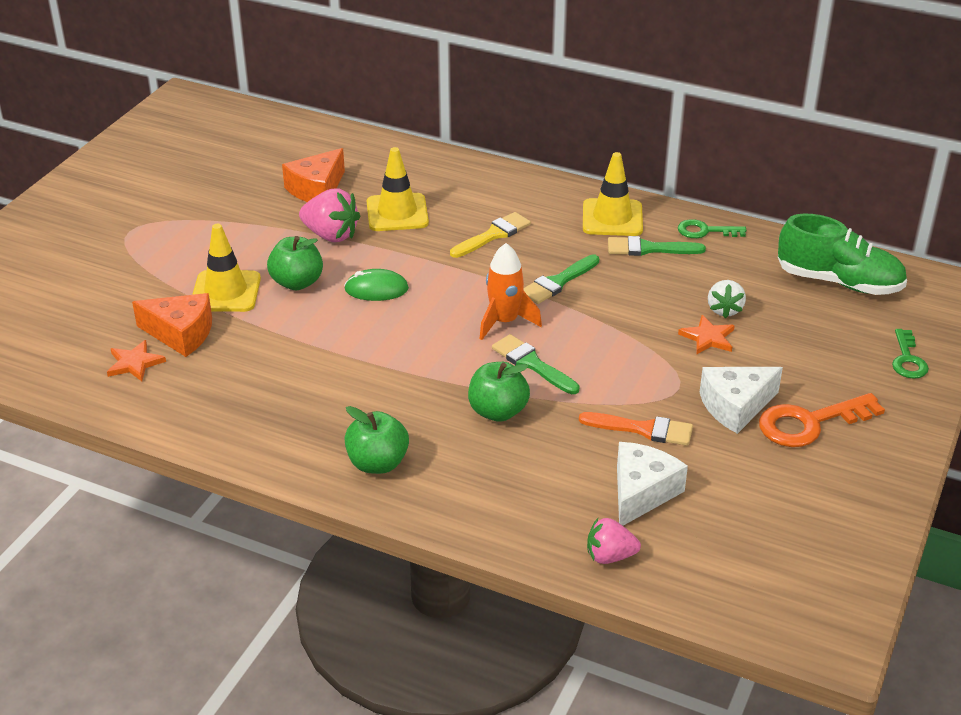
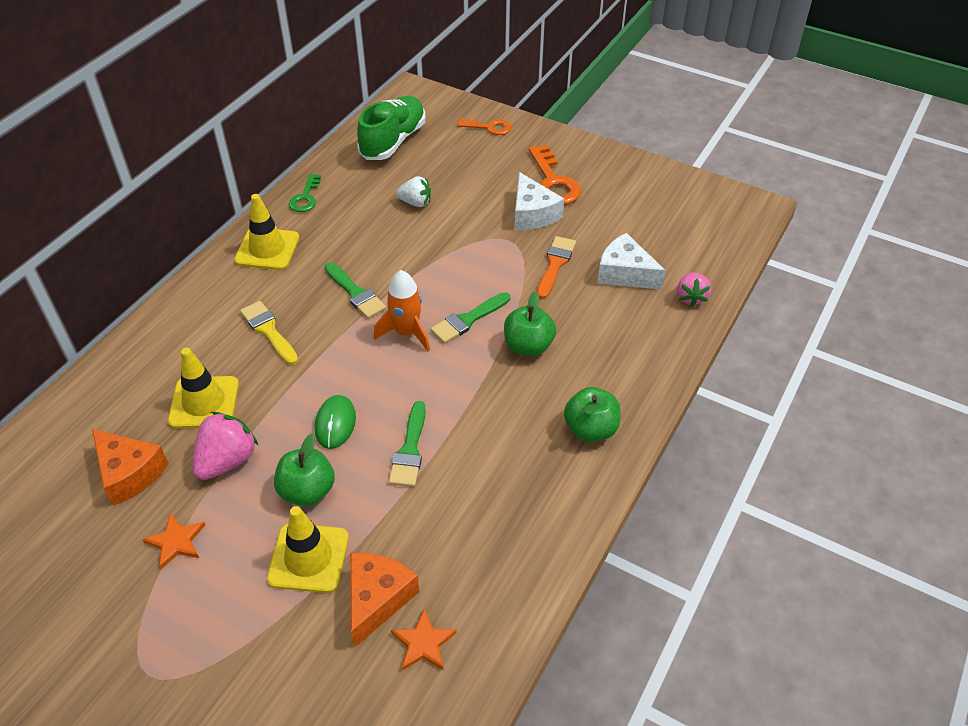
camera: 85 degrees left, 10 degrees up
(649, 248) = (321, 233): green brush -> green brush (410, 450)
(708, 338) = (449, 216): orange star -> orange star (176, 542)
(908, 359) = (489, 127): green key -> orange key

